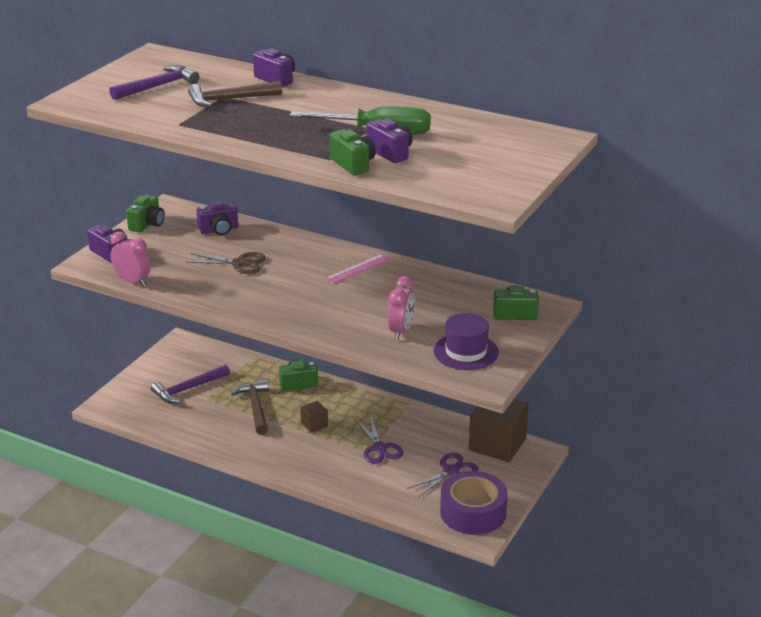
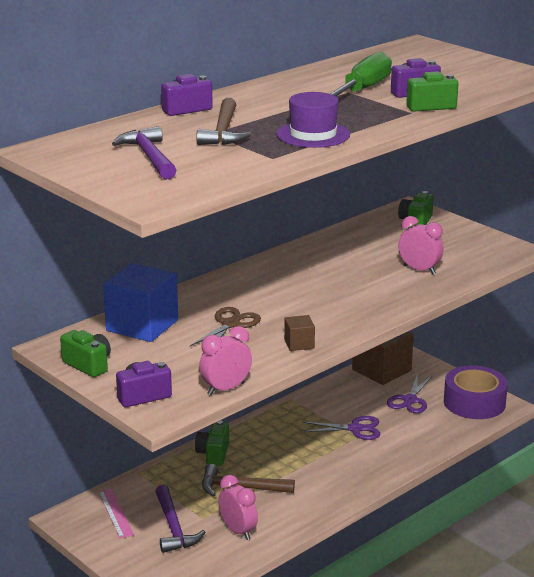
camera: 70 degrees left, 5 degrees down
(195, 419) = (238, 531): none -> pink clock
(219, 230) = (142, 325): purple camera -> blue cube
(314, 424) = (294, 457): brown cube -> brown cube (299, 344)
(358, 268) = (287, 269): pink ruler -> pink ruler (115, 513)
(451, 471) = (410, 400): purple scissors -> purple scissors turned 135 degrees counterclockwise
(466, 352) = (469, 251): purple hat -> purple hat (313, 135)

